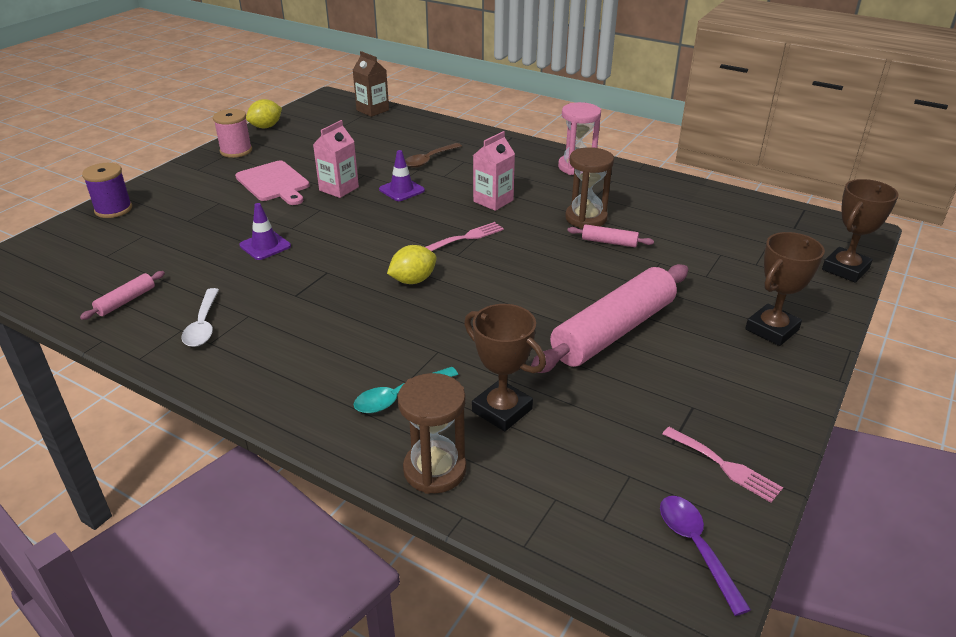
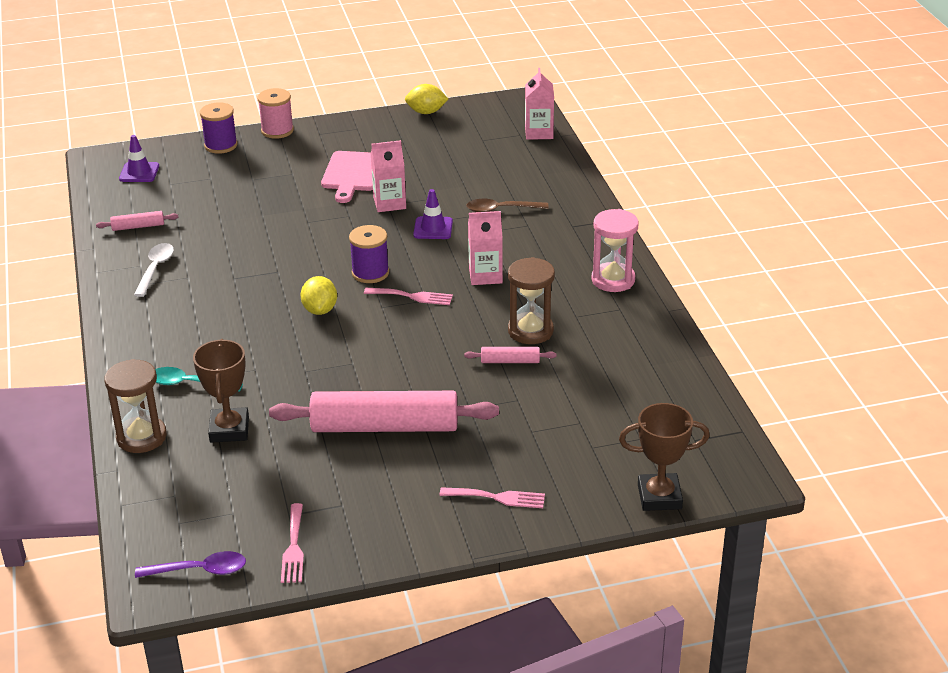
camera: 45 degrees right, 0 degrees up
(203, 325) = (155, 269): white spoon -> white spoon turned 150 degrees clockwise
(236, 151) = (370, 128): pink spool -> pink spool (277, 130)
(265, 246) = (270, 228): purple traffic cone -> purple traffic cone (139, 172)
(372, 110) = (539, 132): brown carton -> pink carton
(407, 237) = (370, 273): none -> purple spool
(413, 280) = (320, 310): yellow lemon -> yellow lemon turned 75 degrees clockwise
(609, 242) = (510, 361): pink rolling pin -> pink rolling pin turned 60 degrees counterclockwise
(696, 548) = (199, 570): purple spoon -> purple spoon turned 60 degrees clockwise
(772, 329) = (497, 497): brown trophy -> pink fork

